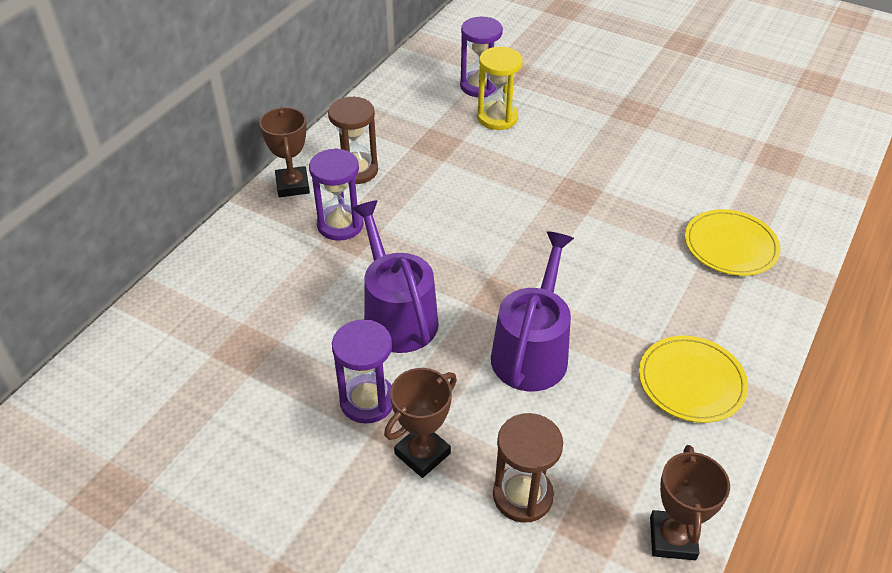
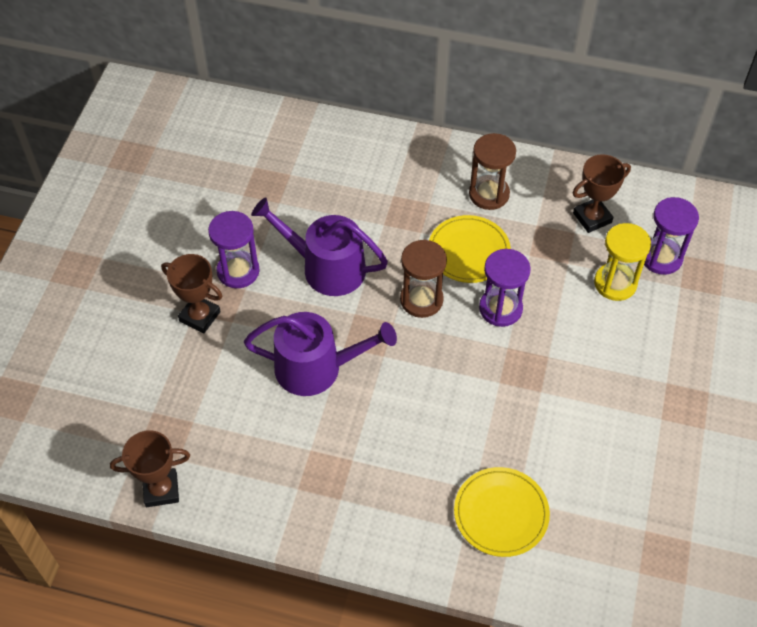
camera: 75 degrees right, 10 degrees up
(292, 185) = (451, 157): brown trophy -> brown trophy (592, 218)
(340, 225) = (416, 202): purple hourglass -> purple hourglass (500, 308)
(397, 316) = (326, 268): purple watering can -> purple watering can turned 120 degrees counterclockwise
(522, 495) = (178, 386): brown hourglass -> brown hourglass (421, 300)
(691, 381) = (316, 491): yellow plate -> yellow plate (468, 251)

